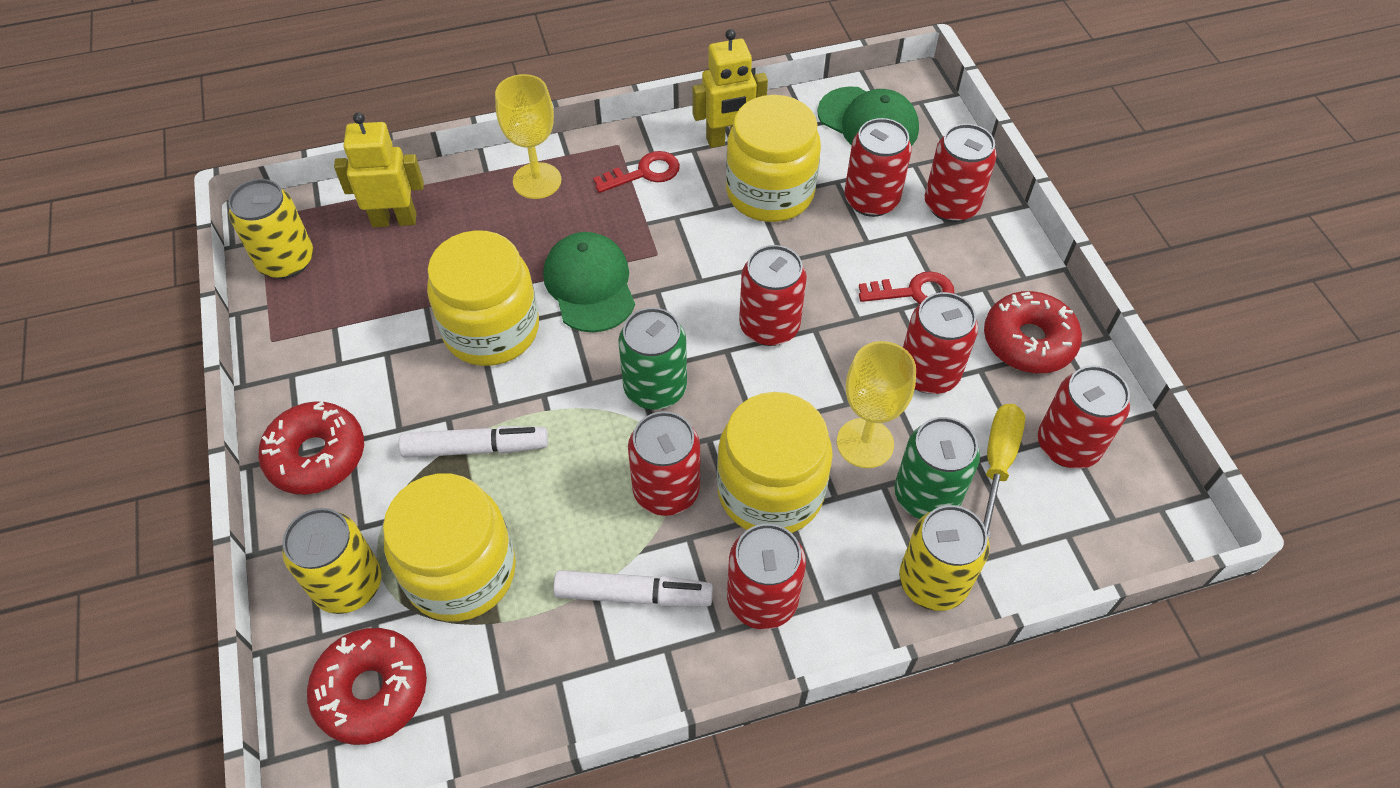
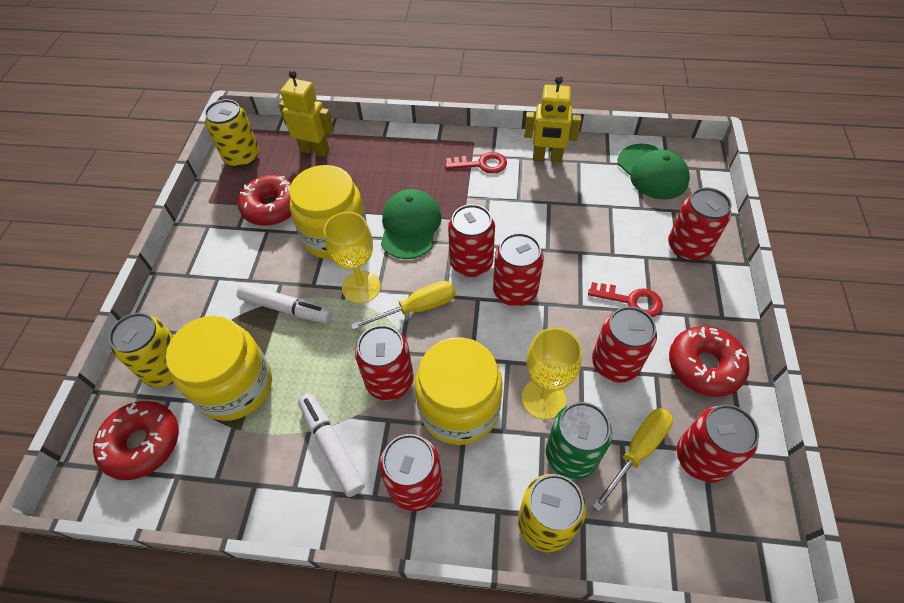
camera: 25 degrees right, 0 degrees up
(316, 456) = (194, 280): red donut -> red donut (272, 207)
(537, 181) = (411, 150): yellow goblet -> yellow goblet (361, 287)
(633, 595) = (331, 446): white marker -> white marker turned 150 degrees counterclockwise
(655, 388) = (417, 308): green can -> yellow screwdriver
(770, 192) = (559, 200): yellow jar -> none
(871, 200) = (629, 226): red can -> red can (471, 263)

